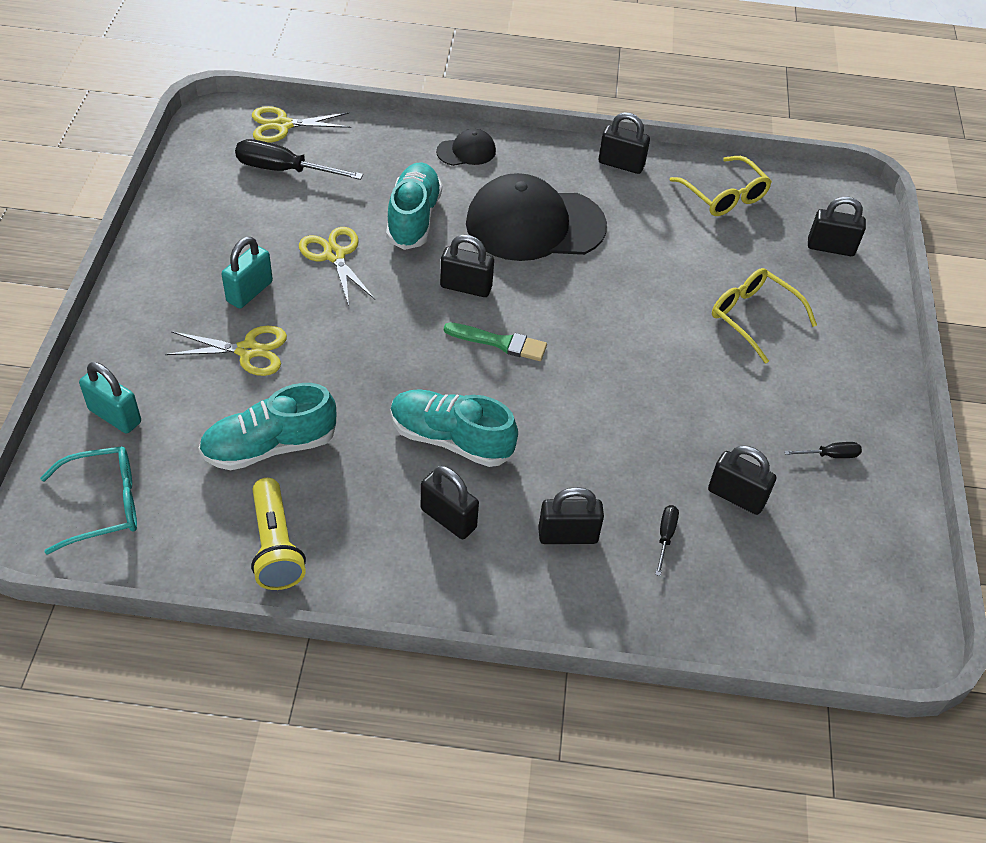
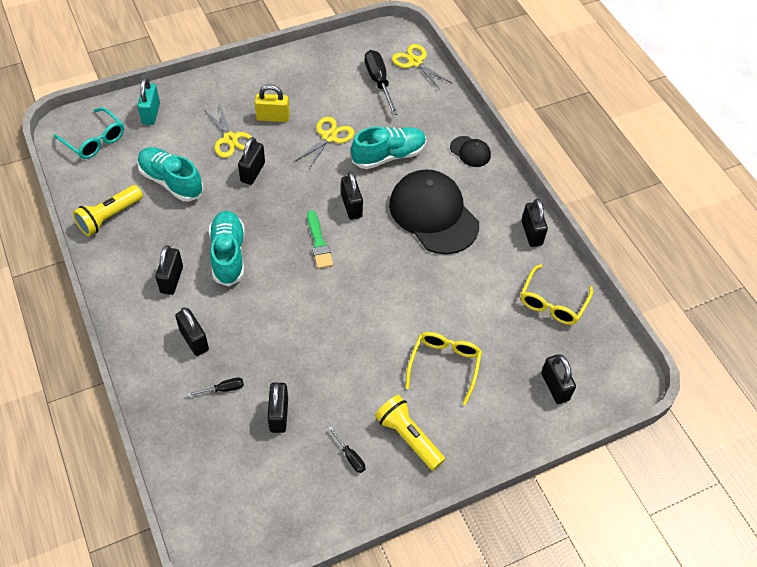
camera: 60 degrees right, 5 degrees up
(249, 292) = (273, 117): turquoise padlock -> yellow padlock
(328, 354) = (253, 172): none -> black padlock
(831, 392) = (408, 437): none -> yellow flashlight

